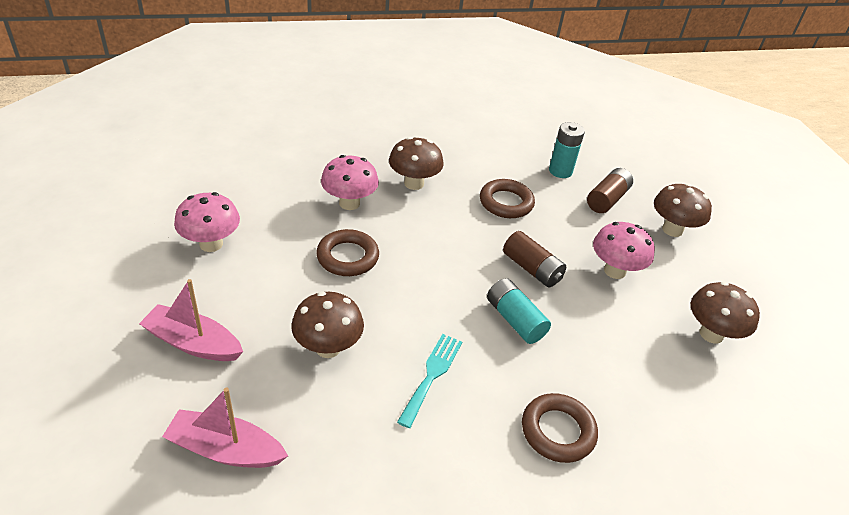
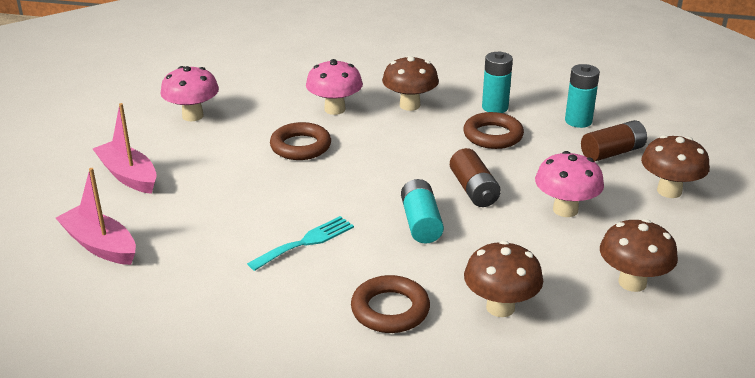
camera: 30 degrees right, 10 degrees down
(328, 347) = (232, 203): brown mushroom -> brown mushroom (500, 307)
(486, 170) = (495, 107): none -> turquoise battery

